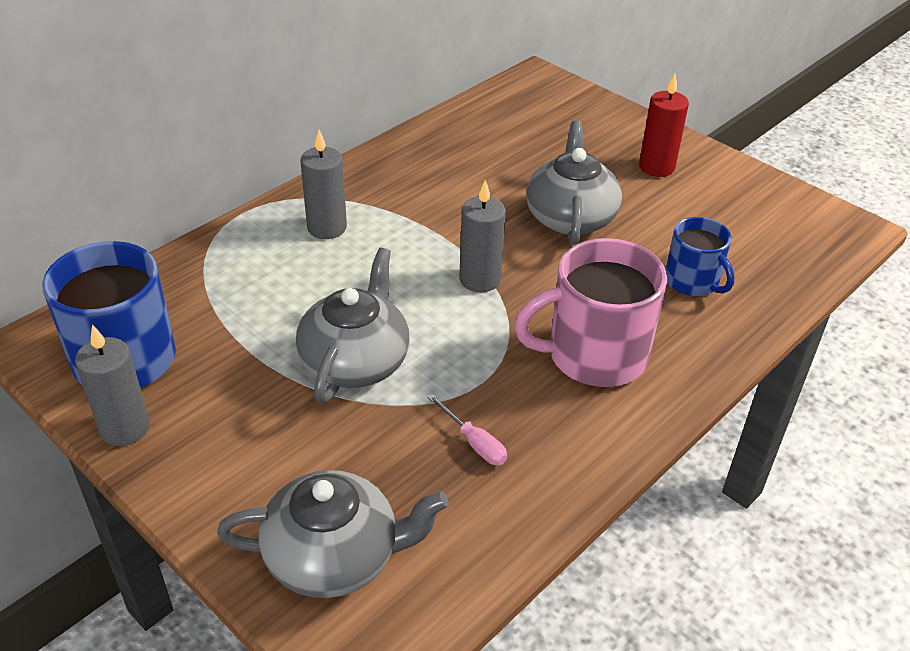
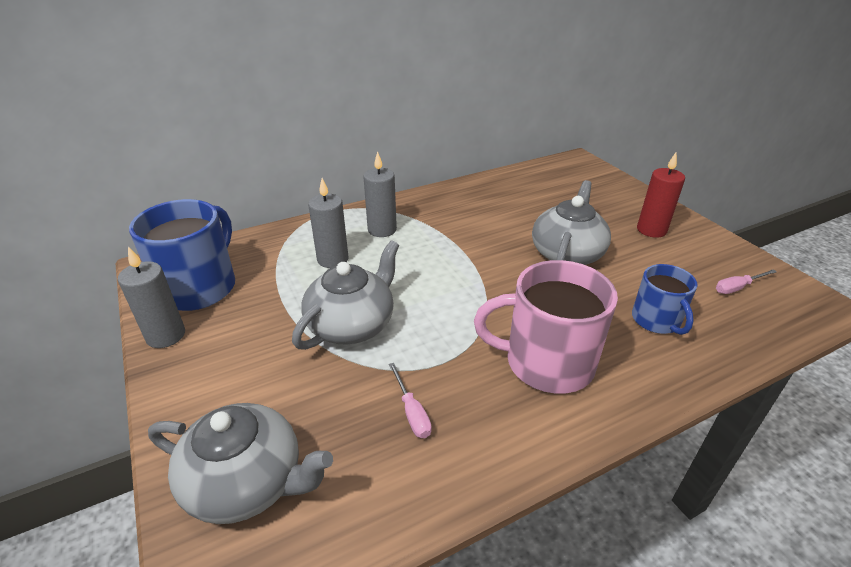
camera: 20 degrees right, 5 degrees down
(480, 279) = (476, 284): grey candle -> grey candle (333, 259)
(765, 224) = (737, 287): none -> pink screwdriver

